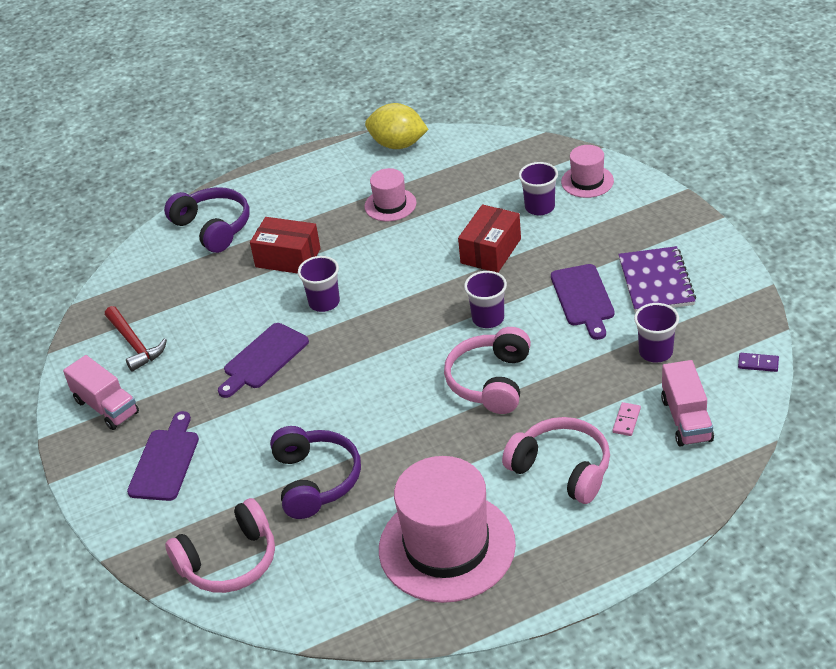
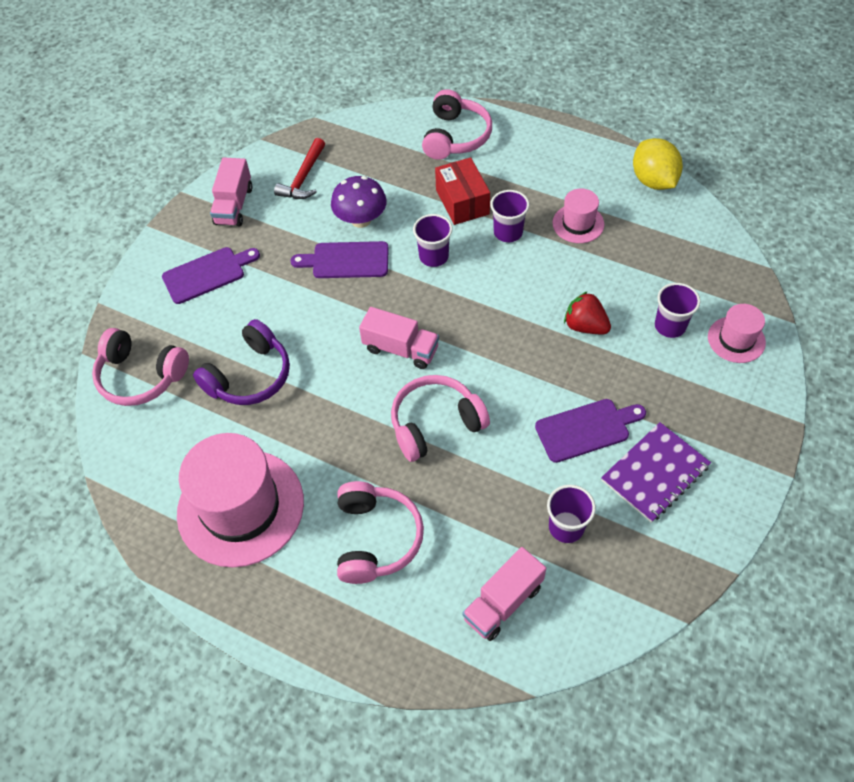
camera: 50 degrees right, 15 degrees up
(213, 228) = (455, 136): purple headphones -> pink headphones
(230, 329) = (361, 220): none -> purple mushroom
(395, 368) = (400, 349): none -> pink truck
(488, 318) = (505, 375): purple cup -> purple cup (508, 232)
(491, 251) = (585, 326): red box -> red strawberry
(583, 298) = (586, 429): purple cutting board -> purple cutting board turned 150 degrees counterclockwise
(626, 420) = (466, 554): pink domino -> none
(758, 363) = (619, 623): purple domino -> none

